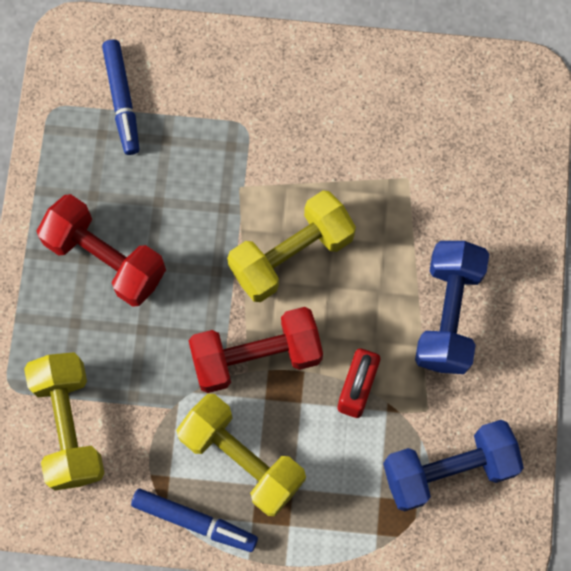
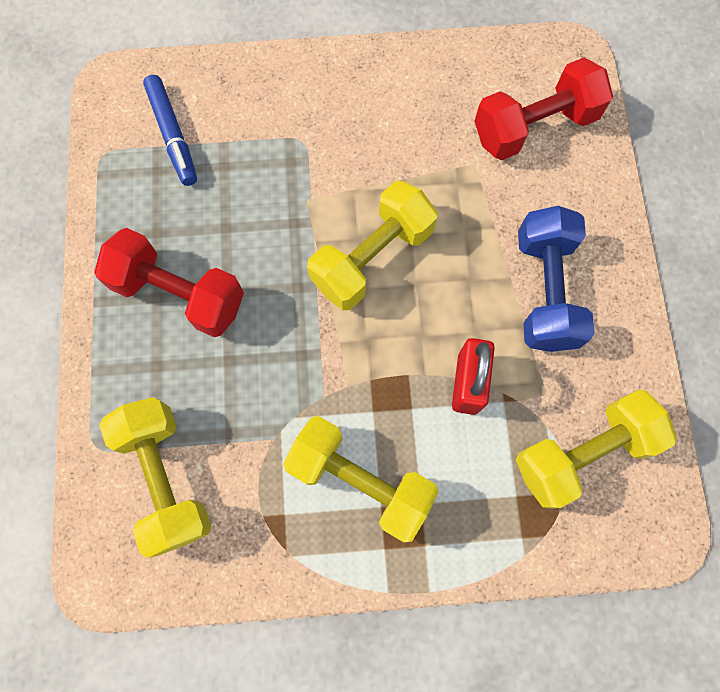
camera: 10 degrees left, 0 degrees up
(194, 521) = (321, 560): blue marker -> none
(256, 356) = (355, 368): red dumbbell -> red dumbbell (534, 127)
(448, 469) = (582, 452): blue dumbbell -> yellow dumbbell

